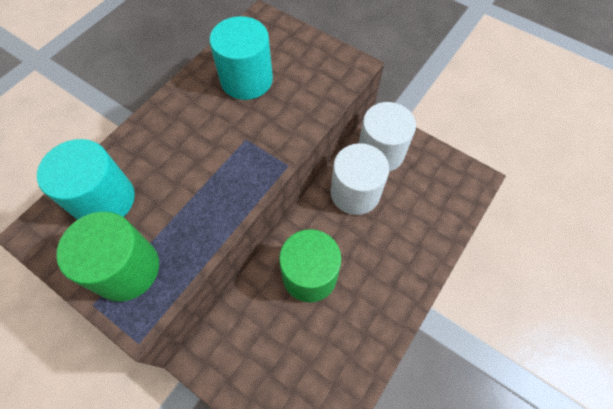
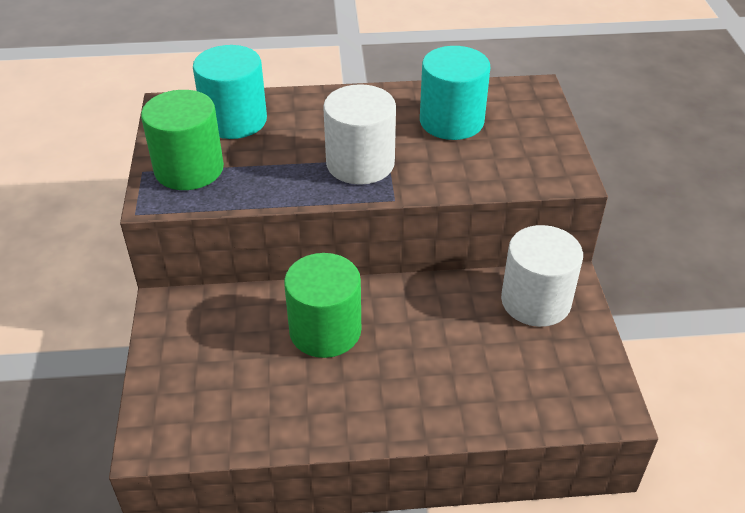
camera: 50 degrees right, 20 degrees down
(355, 192) = (459, 310): white cylinder -> white cylinder (360, 163)

